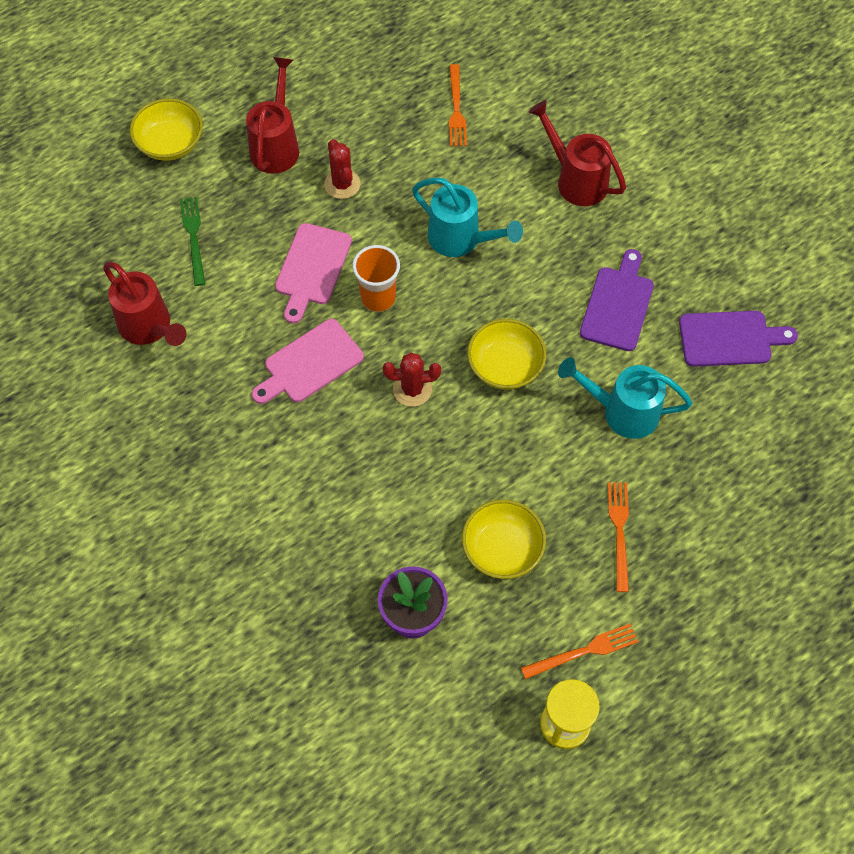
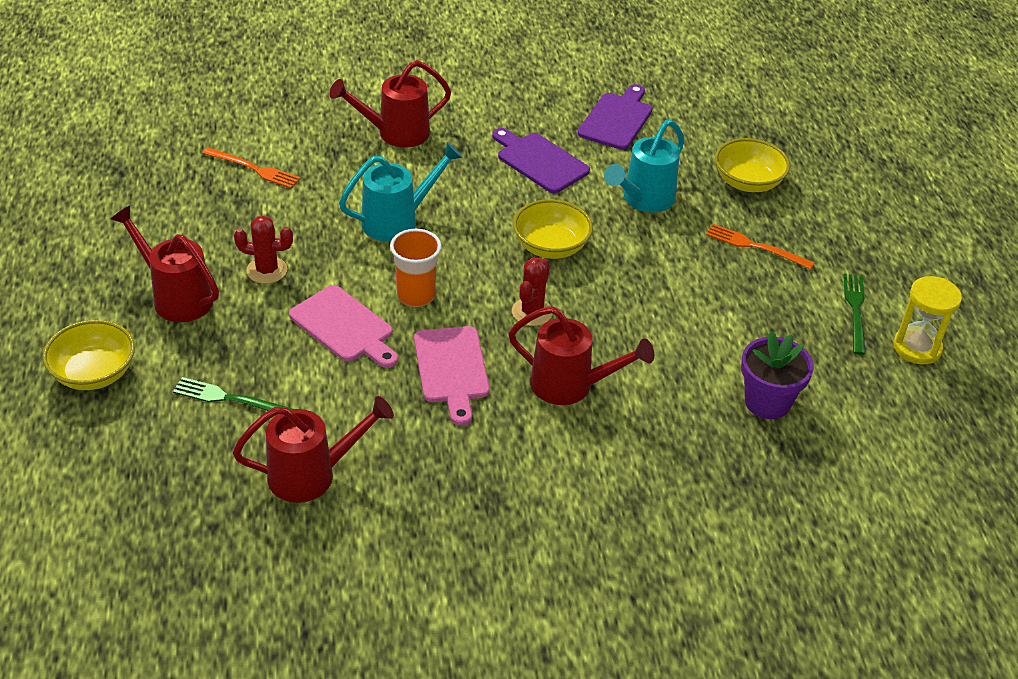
camera: 65 degrees left, 20 degrees down
(342, 456) = (570, 386): none -> red watering can
(502, 549) = (731, 319): yellow bowl -> yellow bowl (748, 182)
(583, 651) = (855, 310): orange fork -> green fork

